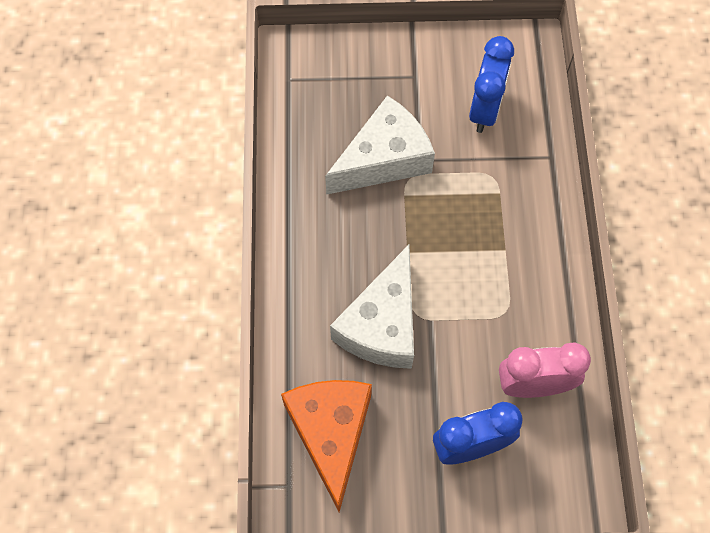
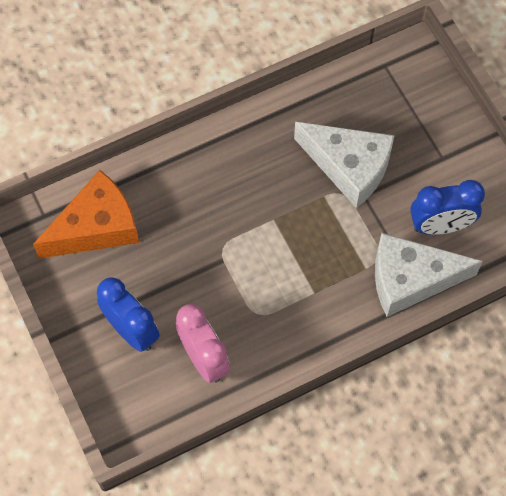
camera: 65 degrees right, 0 degrees up
(382, 324) = (201, 226): white cheese -> white cheese (410, 279)

